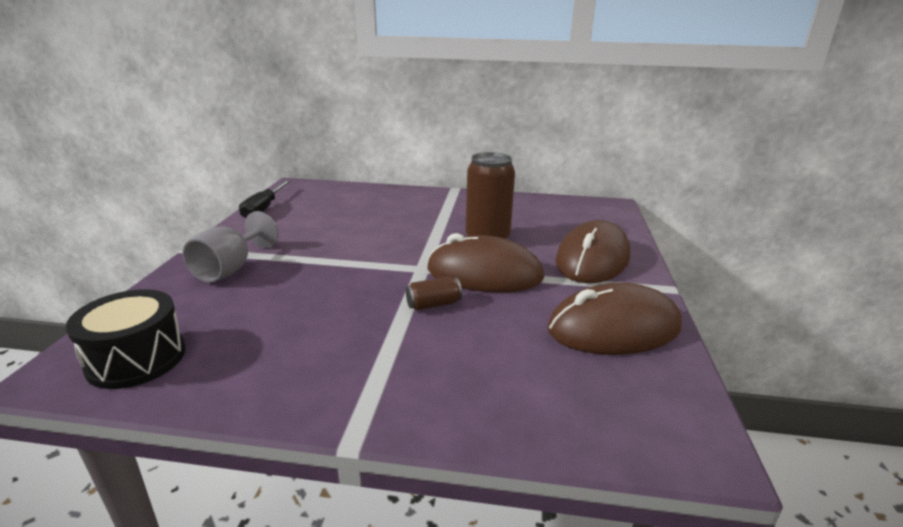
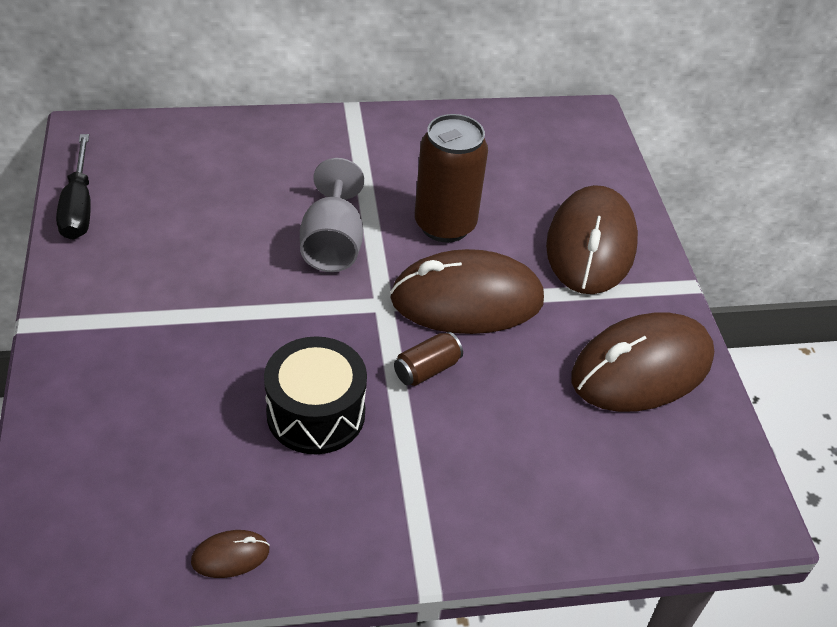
camera: 20 degrees left, 20 degrees up
(136, 359) = (117, 535): black drum -> black drum (316, 413)
(204, 387) = (230, 556): none -> brown mouse
(230, 269) = (122, 354): grey goblet -> grey goblet (332, 244)

